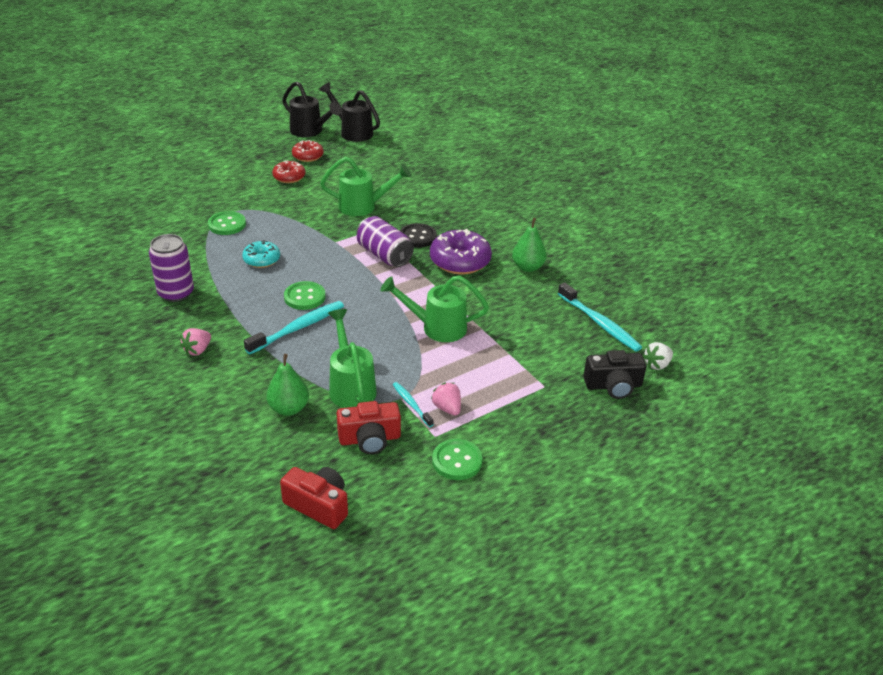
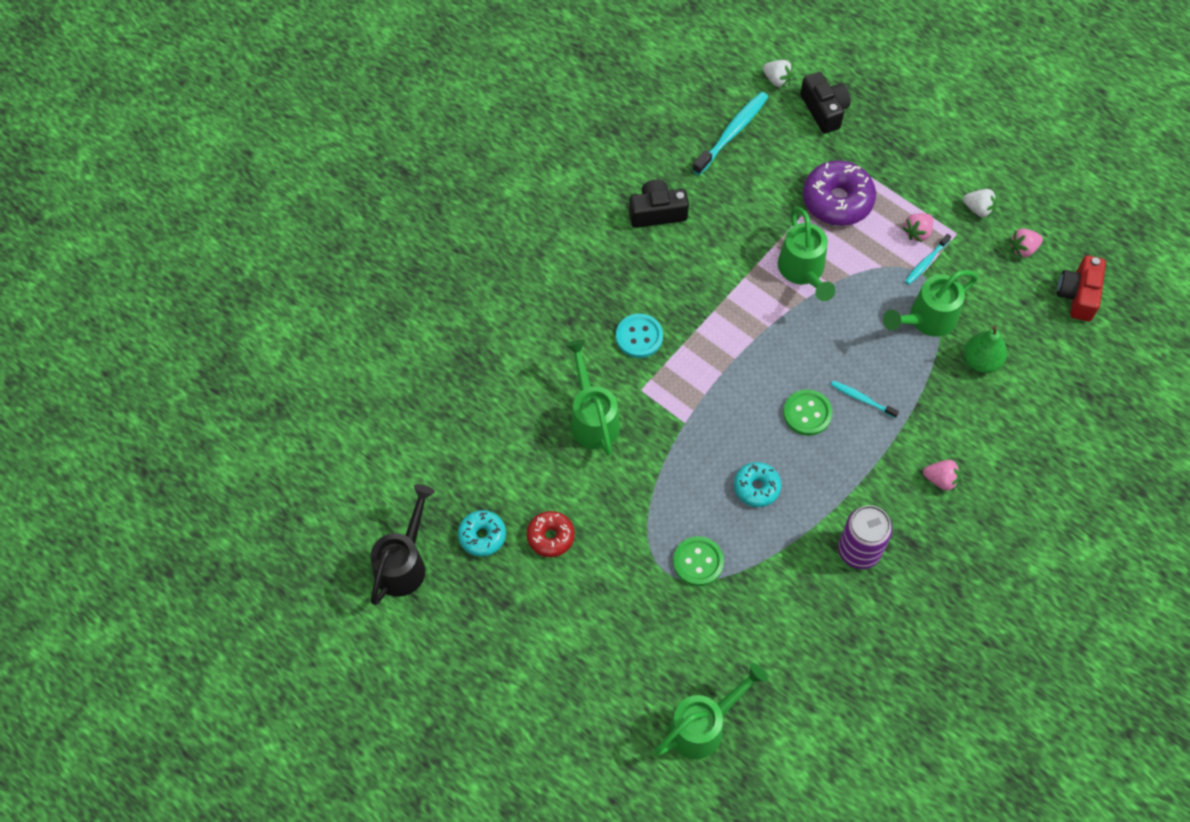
camera: 105 degrees left, 25 degrees up
(119, 204) = (703, 726): none -> green watering can
(298, 328) = (862, 399): turquoise toothbrush -> turquoise toothbrush, size x0.56
(308, 156) = (482, 536): red donut -> turquoise donut
(352, 132) = (386, 503): black watering can -> none
(369, 439) = (986, 282): red camera -> none
(384, 255) = (692, 360): purple can -> none
(394, 480) = (1023, 249): none -> pink strawberry
(417, 237) = (639, 337): black button -> turquoise button
(457, 461) = (978, 209): green button -> white strawberry
(460, 261) = (672, 280): purple donut -> purple donut (837, 200)
(528, 267) = (657, 212): green pear -> black camera

